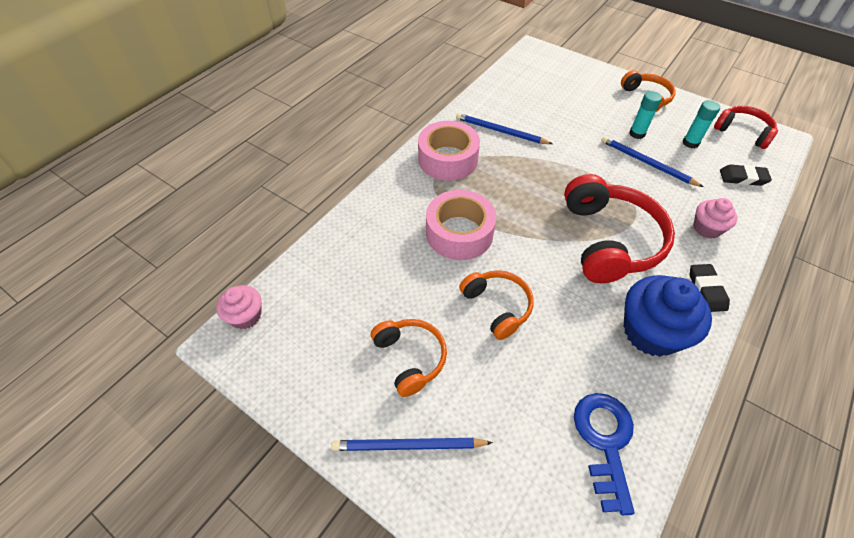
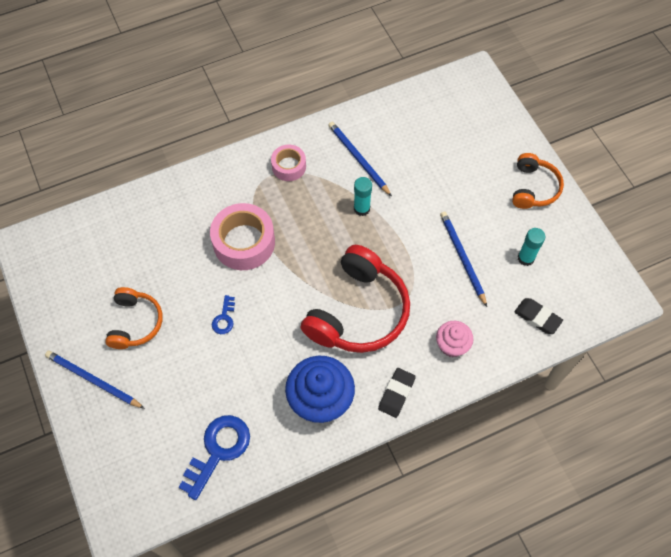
camera: 30 degrees right, 10 degrees up
(246, 316) = (48, 231): pink cupcake -> none
(448, 159) = (289, 166): pink tape -> pink tape, size x0.58
(497, 306) = (224, 318): orange headphones -> blue key
(637, 134) = (484, 223): turquoise glue stick -> turquoise glue stick (361, 209)
(743, 132) = (591, 272): red headphones -> none

